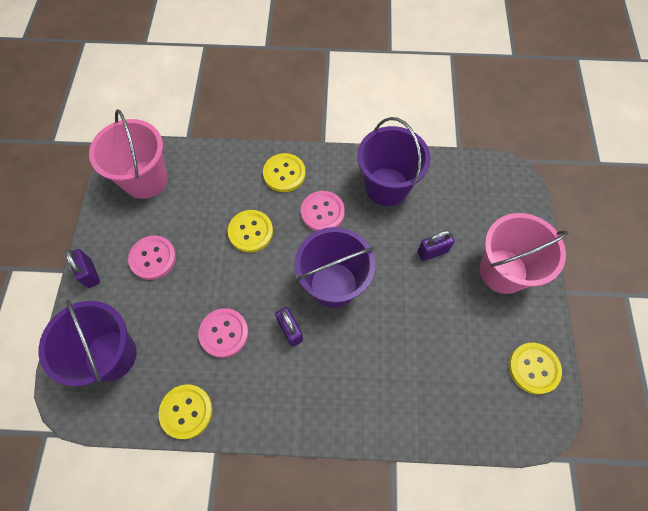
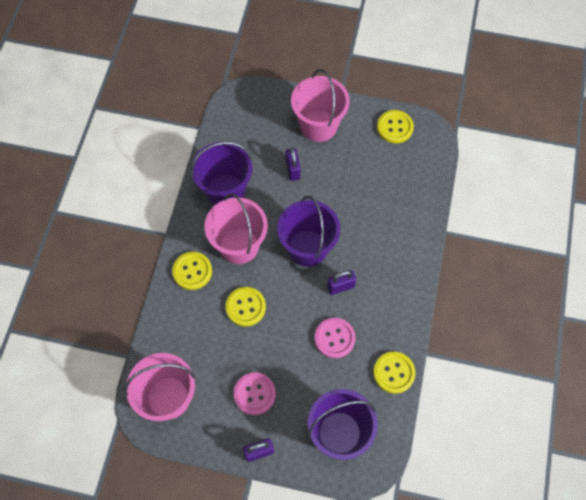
camera: 80 degrees left, 0 degrees up
(322, 212) = (239, 245): pink button -> pink bucket

